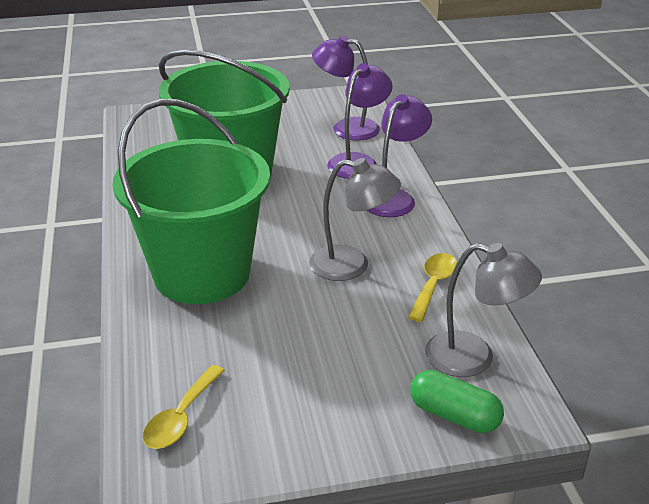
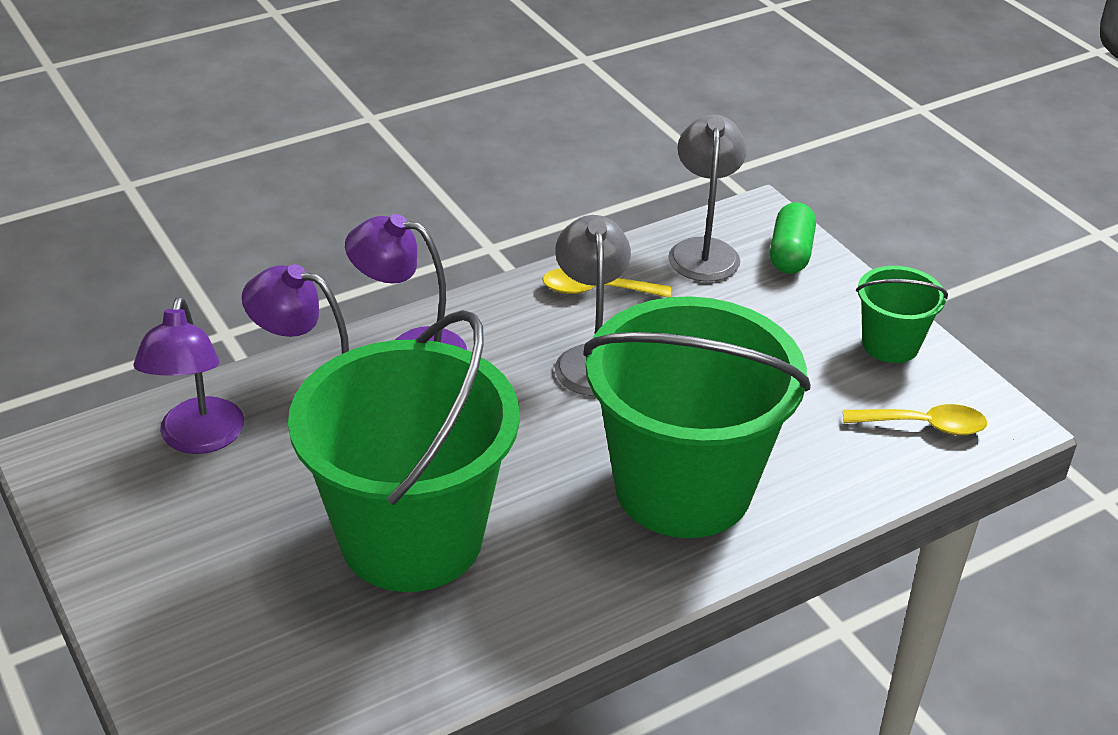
camera: 110 degrees left, 5 degrees up
(292, 437) = (890, 344): none -> green bucket

